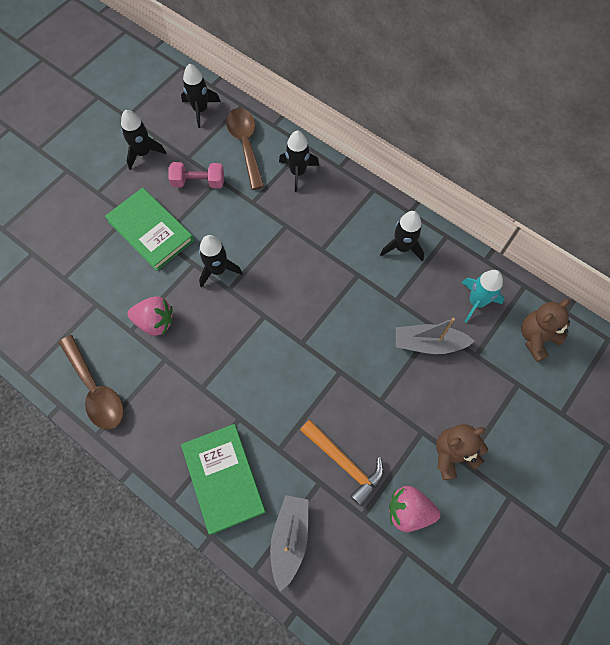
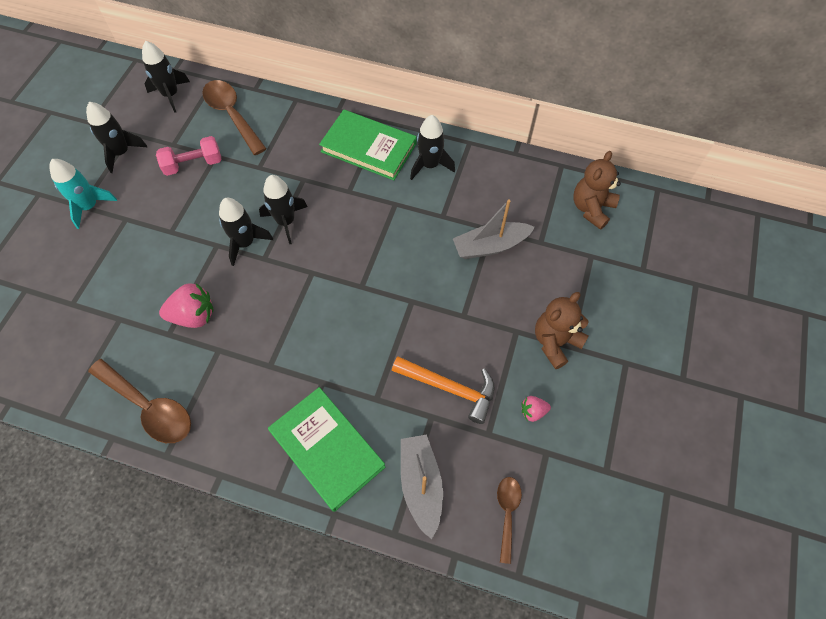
camera: 20 degrees left, 5 degrees down
(151, 231) = (157, 226): green book -> green book (368, 148)
(298, 172) = (297, 126): black rocket -> black rocket (286, 221)
(353, 591) = (507, 513): none -> brown spoon
(409, 511) = (533, 411): pink strawberry -> pink strawberry, size x0.53
(476, 302) = (521, 194): turquoise rocket -> turquoise rocket (89, 206)

